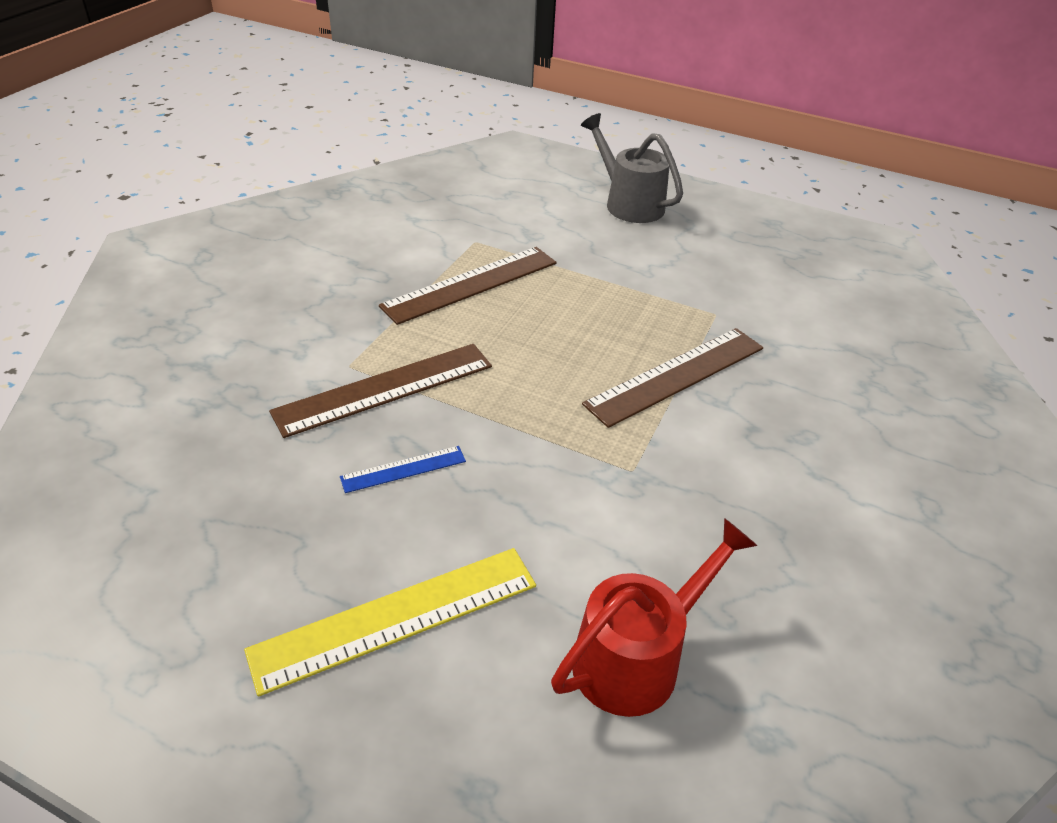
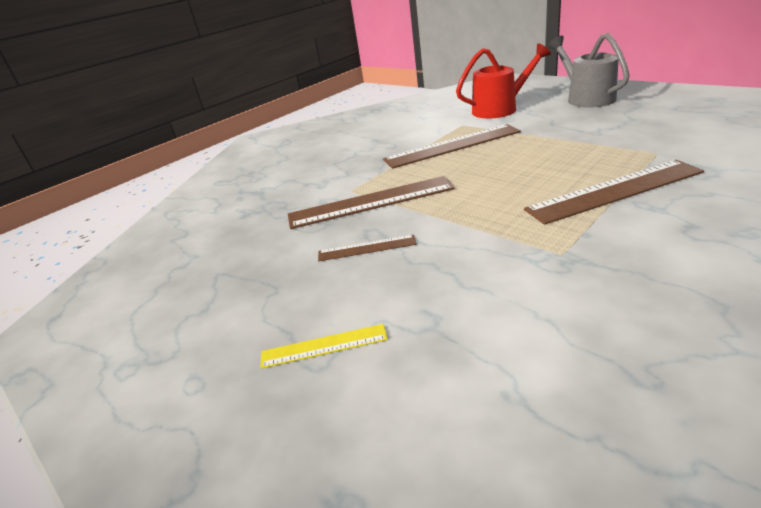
camera: 25 degrees right, 10 degrees down
(396, 618) = (324, 346): yellow ruler -> yellow ruler, size x0.51
(403, 469) = (366, 248): blue ruler -> brown ruler
(638, 656) = (543, 402): red watering can -> red watering can (500, 109)

